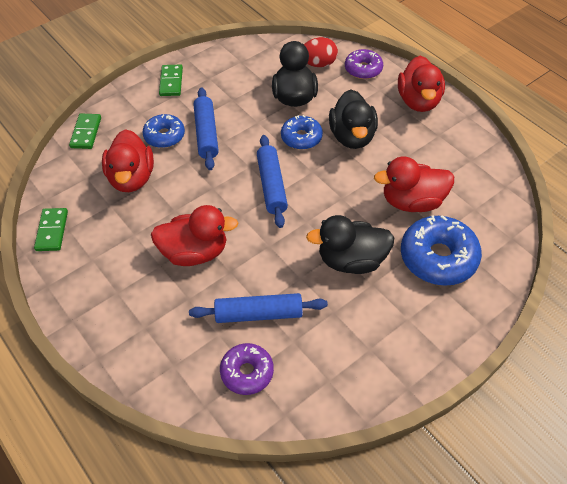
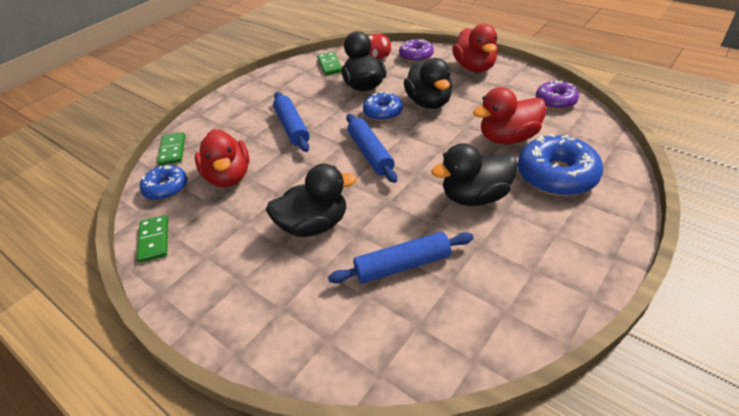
camera: 10 degrees left, 10 degrees down
(164, 136) = (252, 137): blue donut -> blue donut (166, 188)
(171, 82) = (246, 97): green domino -> green domino (330, 65)
(195, 252) = (314, 225): red duck -> black duck
(247, 372) = (413, 326): purple donut -> purple donut (555, 101)

